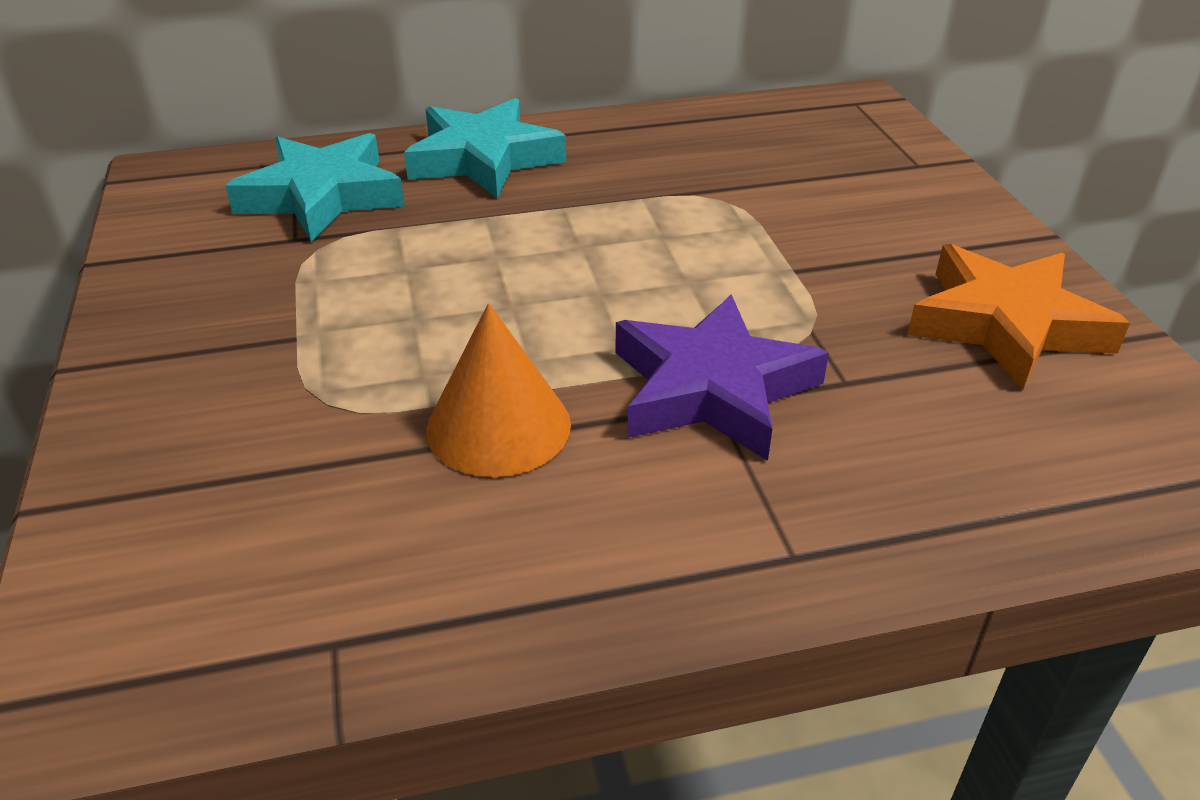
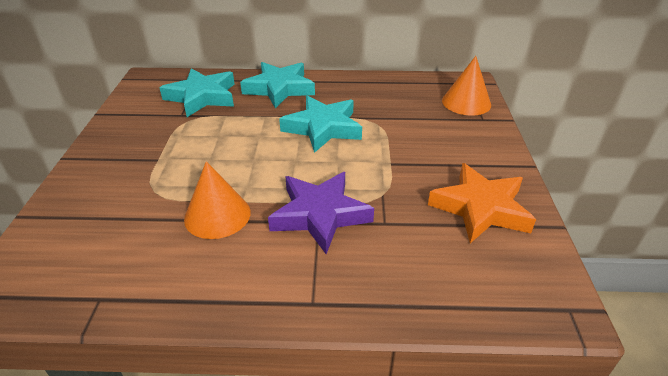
camera: 15 degrees right, 0 degrees up
(620, 223) = (323, 128): none -> turquoise star
(871, 138) = (466, 102): none -> orange cone

